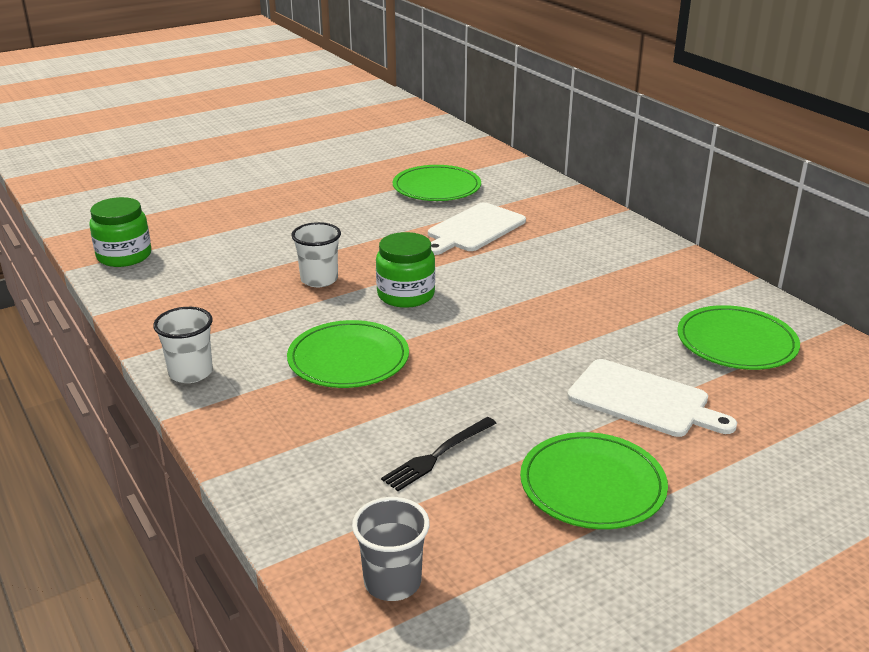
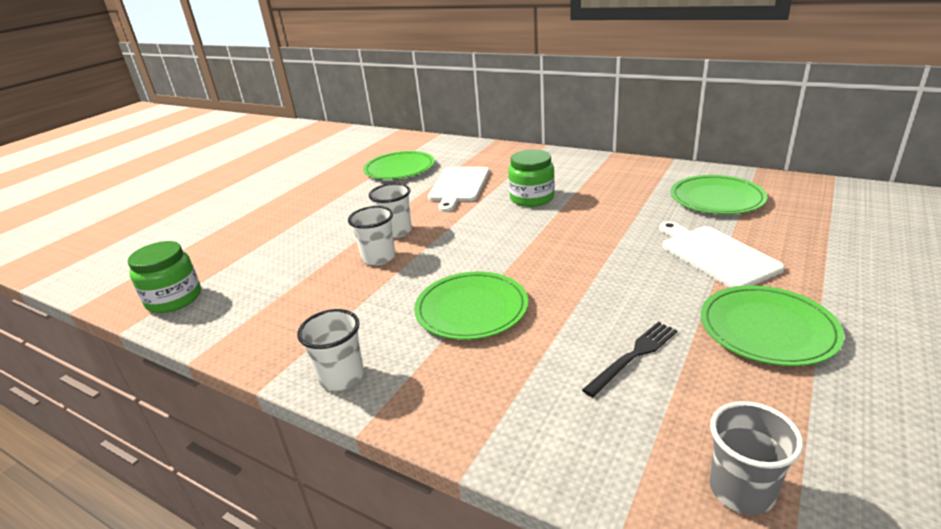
camera: 25 degrees left, 0 degrees up
(361, 258) = (396, 231): none -> white cup
(406, 295) = (461, 245): green jar -> green jar (532, 198)
(437, 455) = (633, 356): black fork -> black fork turned 150 degrees counterclockwise
(643, 400) = (715, 255): white cutting board -> white cutting board turned 120 degrees counterclockwise

